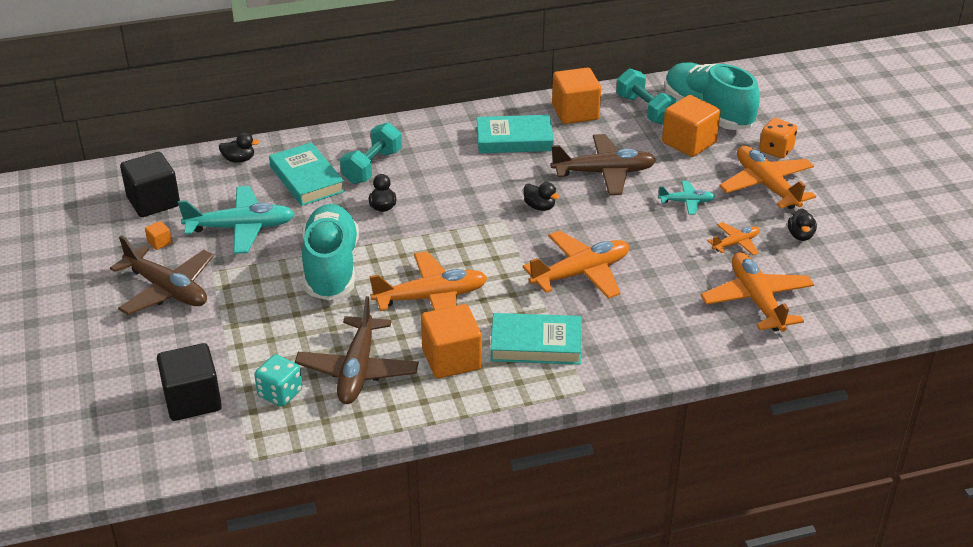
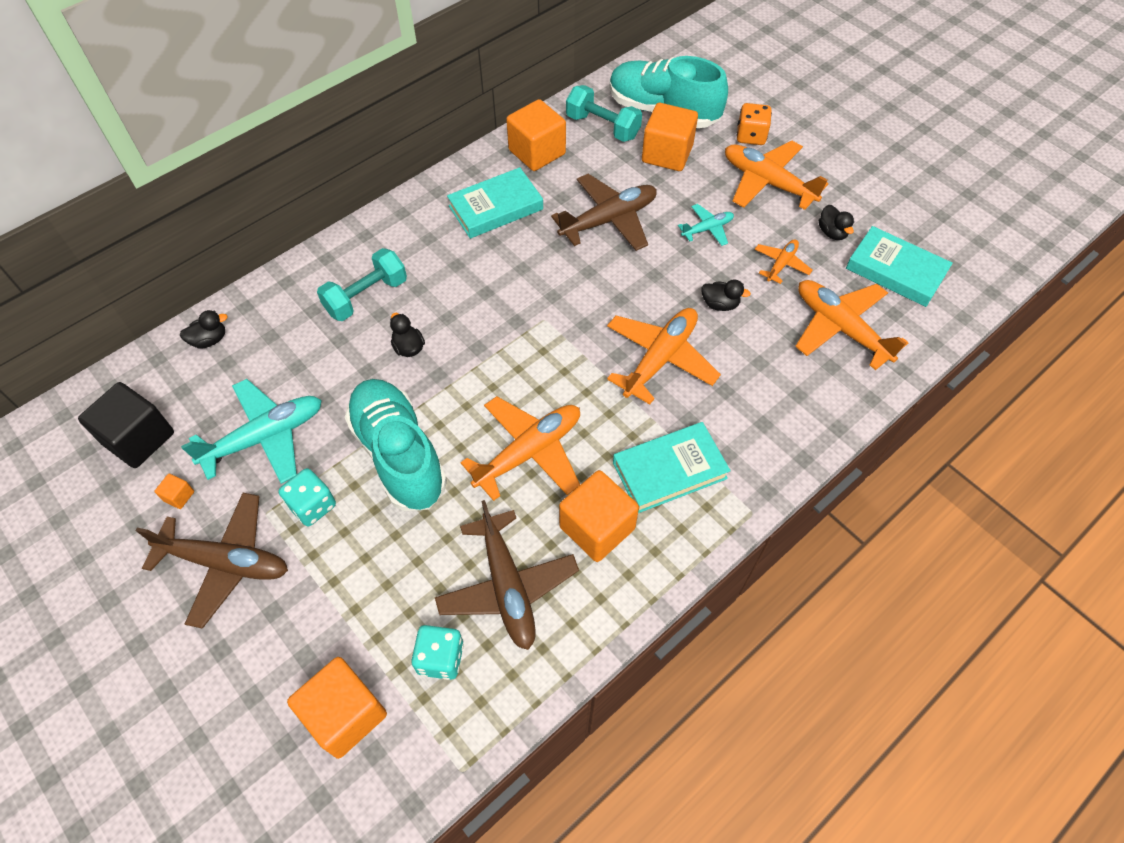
camera: 25 degrees left, 20 degrees up
(192, 400) = (345, 714): black cube -> orange cube
(248, 278) = (312, 506): none -> turquoise dice
(307, 179) = (303, 339): turquoise book -> turquoise book (895, 271)
(372, 167) = (366, 296): turquoise dumbbell -> turquoise dumbbell turned 45 degrees clockwise
(539, 207) = (571, 287): black duck -> black duck (720, 304)

